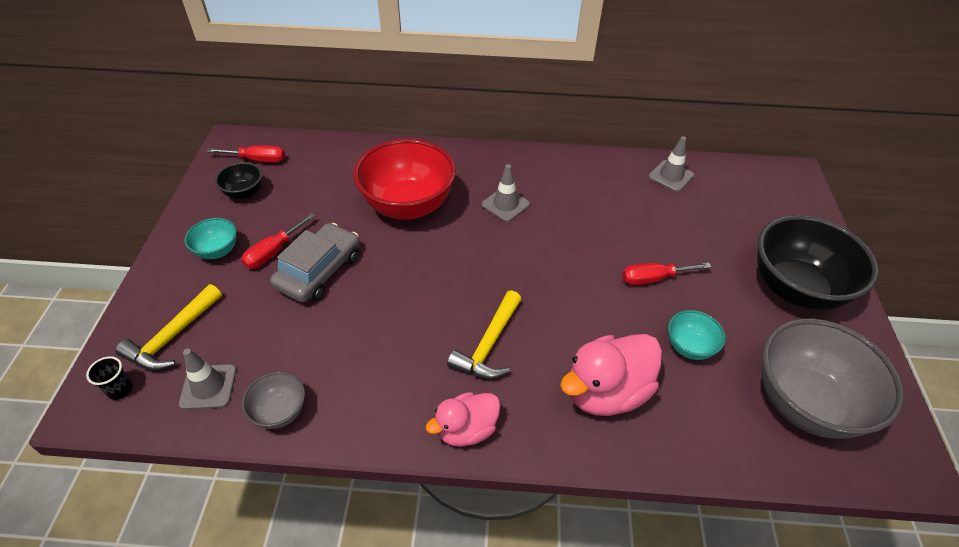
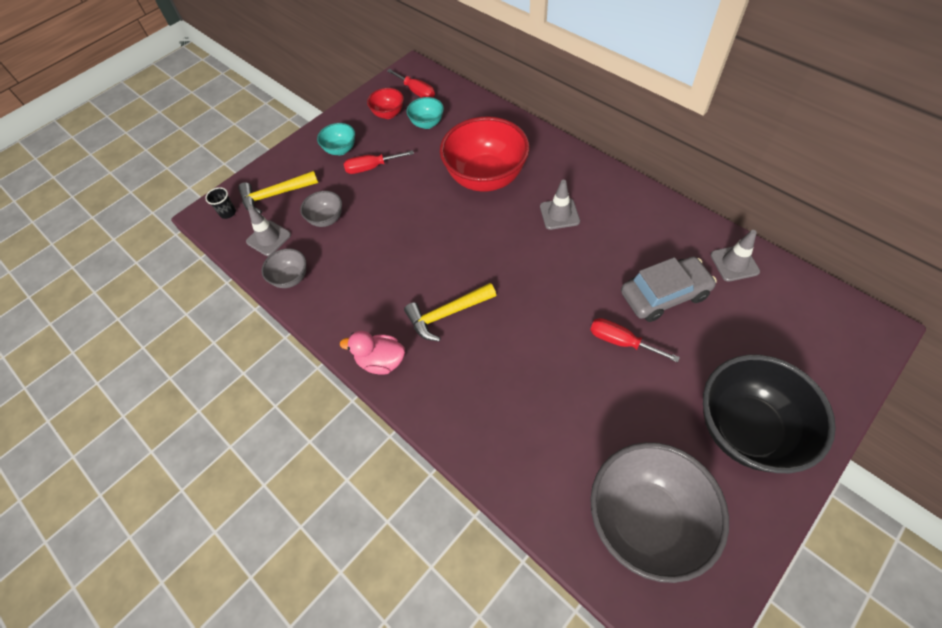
camera: 45 degrees right, 10 degrees up
(244, 193) = (388, 114): black bowl -> red bowl
(267, 328) = (326, 219): none -> grey bowl
(319, 271) = (387, 197): grey car -> grey car (664, 294)
(606, 392) = (495, 400): pink duck -> none
(689, 347) = (593, 412): turquoise bowl -> turquoise bowl (427, 123)

